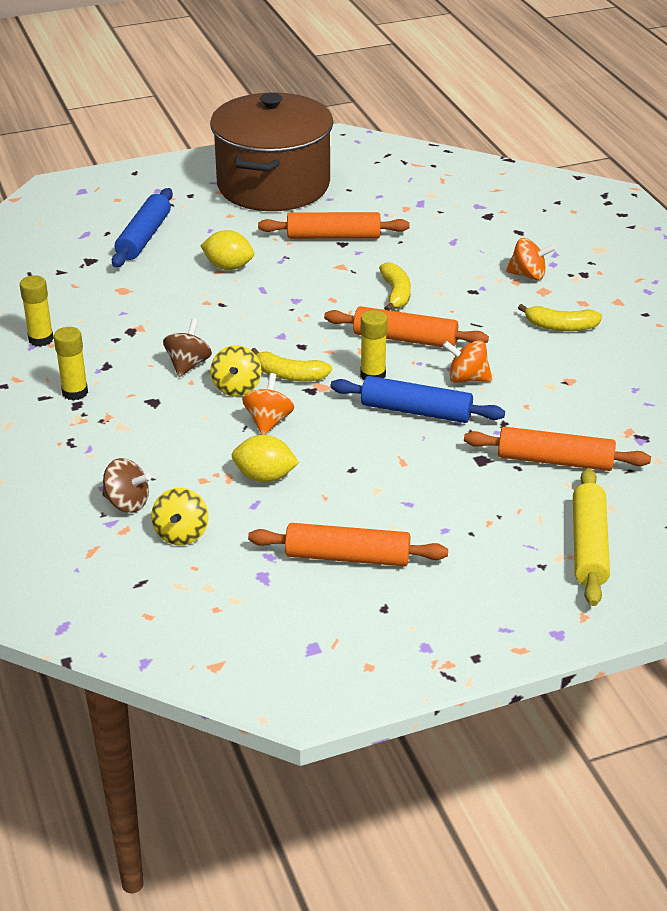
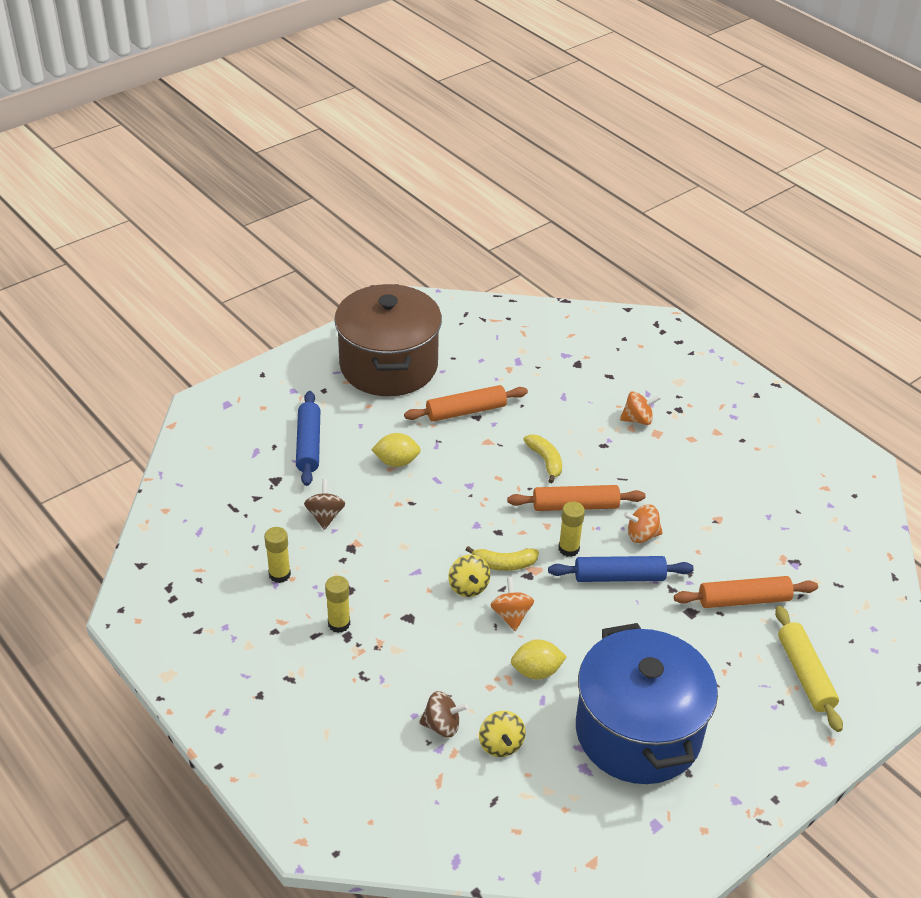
camera: 20 degrees left, 5 degrees up
(188, 365) = (417, 572): brown spinning top -> brown spinning top (325, 516)
(347, 556) = (638, 732): orange rolling pin -> blue pot
(560, 326) = (686, 467): yellow banana -> none

